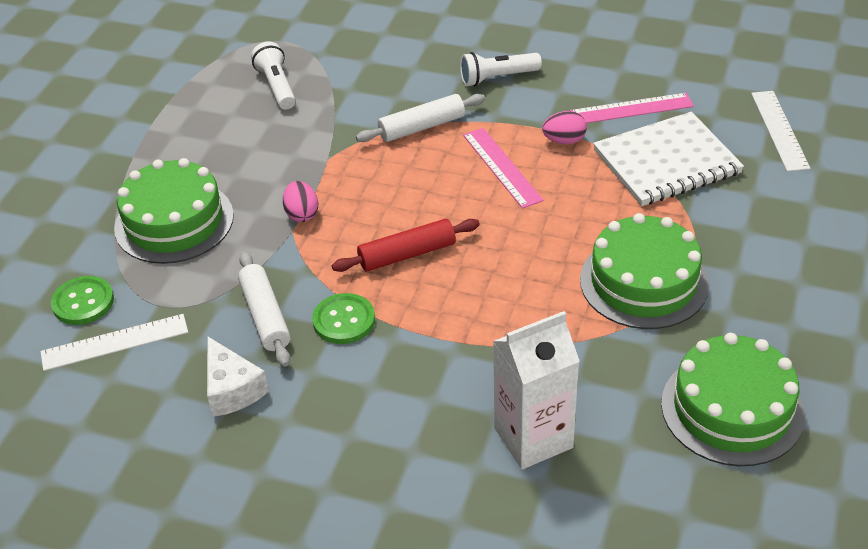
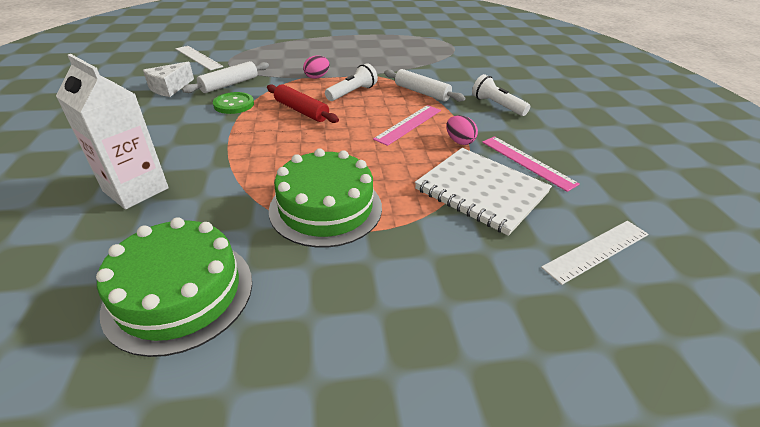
camera: 60 degrees right, 5 degrees down
(83, 302) = (224, 47): green button -> none
(174, 221) = (291, 52): green cake -> none
(276, 86) = (415, 52): white flashlight -> white flashlight (352, 93)

